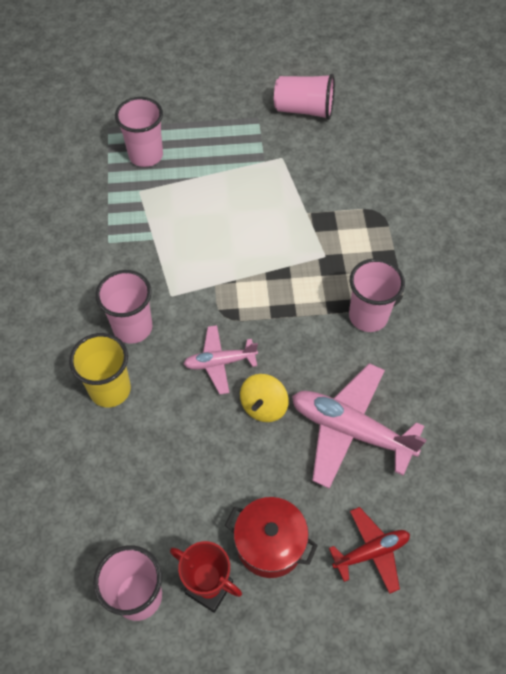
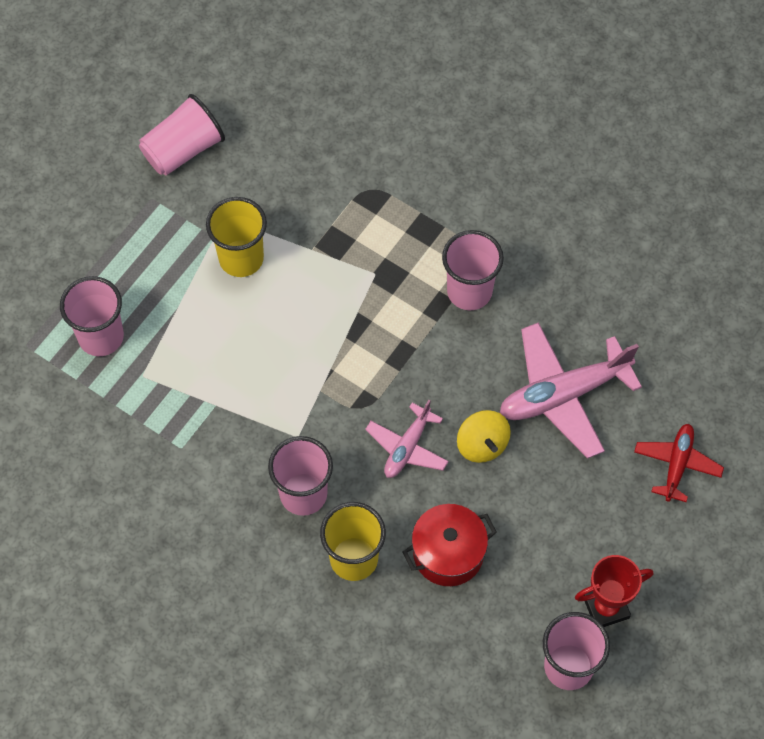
camera: 50 degrees left, 5 degrees up
(263, 183) = (241, 258): none -> yellow cup
(270, 544) = (608, 534): red pot -> red pot (448, 553)

